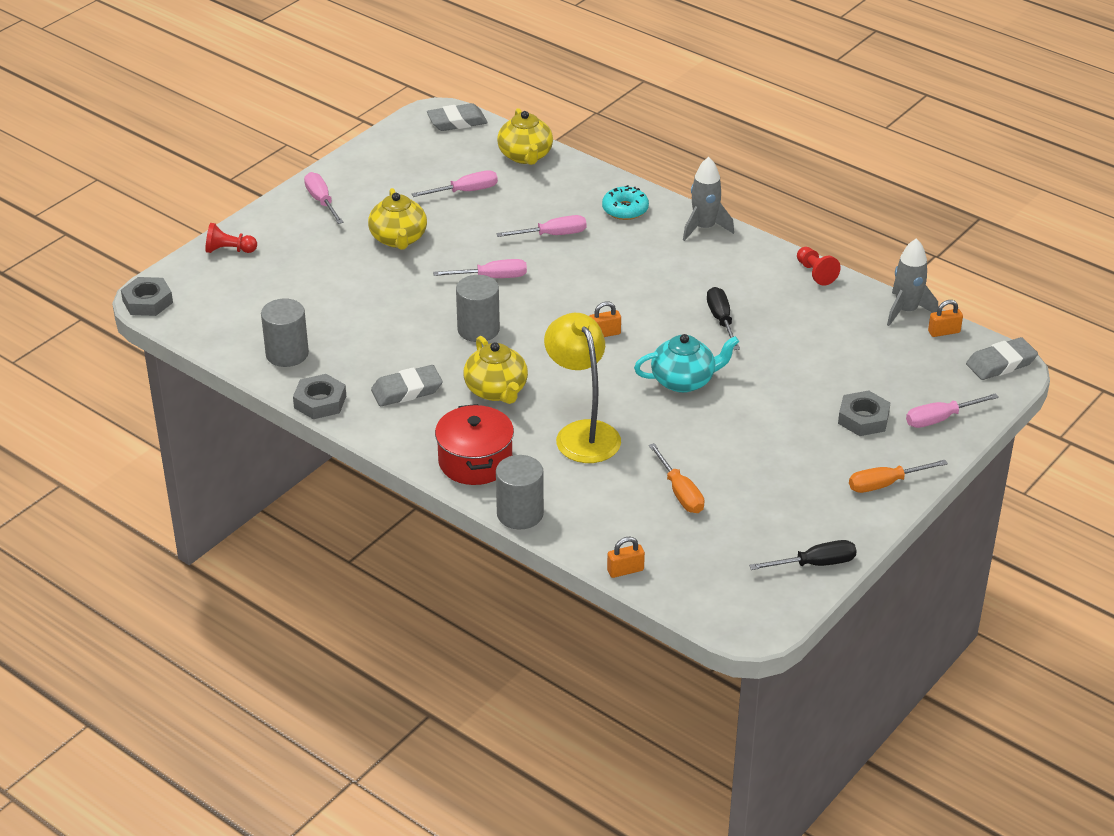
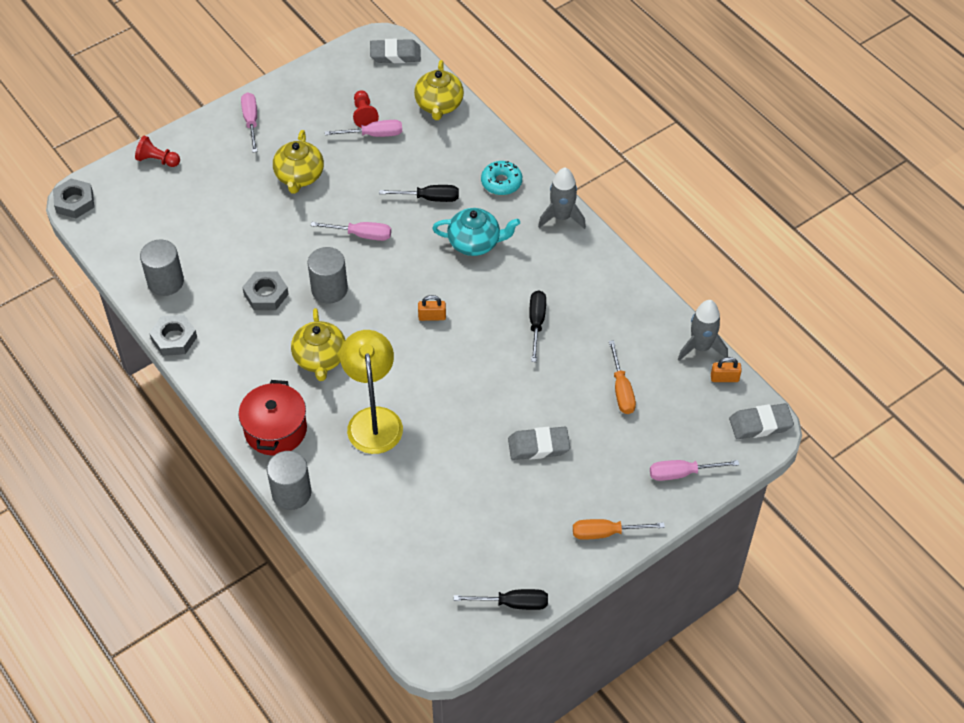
camera: 15 degrees right, 15 degrees up
(407, 390) = (247, 342): grey eraser -> grey eraser (538, 446)
(553, 235) = (429, 198): pink screwdriver -> black screwdriver
(625, 570) = (354, 572): orange padlock -> none
(680, 492) = (430, 501): orange screwdriver -> orange screwdriver (621, 390)
(684, 381) = (479, 382): turquoise teapot -> turquoise teapot (475, 243)
(815, 273) = (638, 288): red pawn -> red pawn (364, 115)
(863, 419) = (615, 458): grey nut -> grey nut (266, 294)

